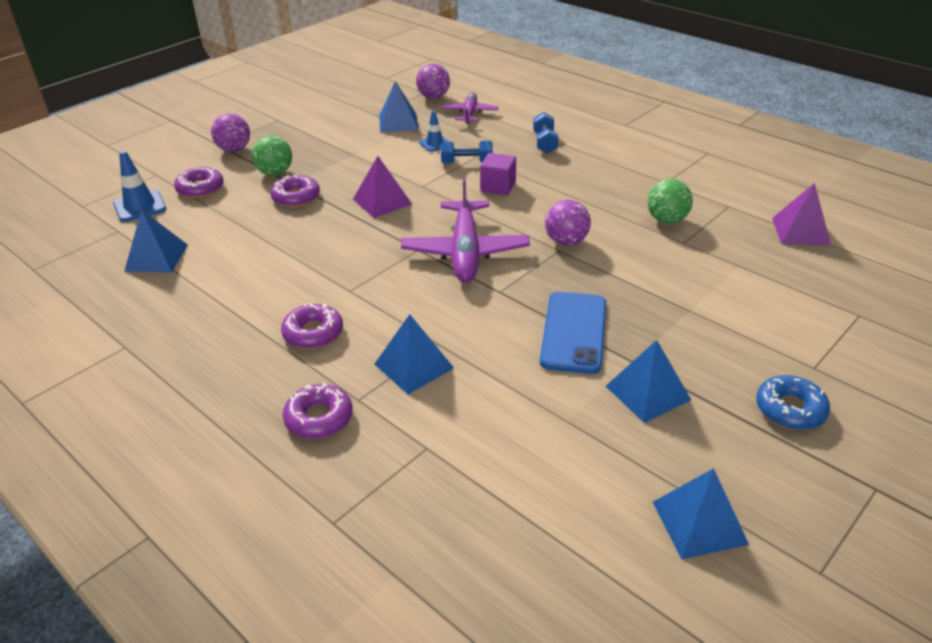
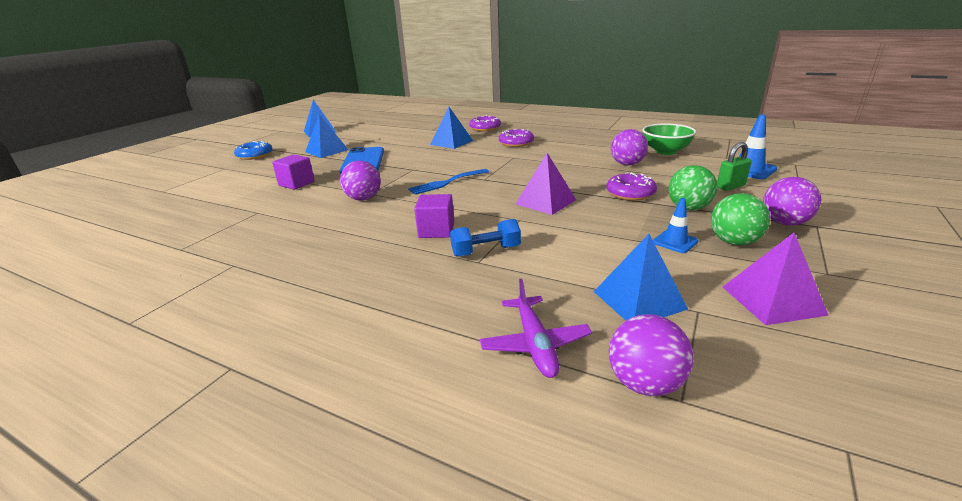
camera: 165 degrees right, 10 degrees down
(156, 257) = (665, 151): blue pyramid -> green bowl
(200, 188) = (730, 186): purple donut -> green padlock
(236, 242) = (627, 164): none -> purple ball
(435, 143) = (547, 271): blue traffic cone -> blue traffic cone (675, 242)
(465, 251) = (446, 182): purple plane -> blue fork
(545, 143) = (385, 299): blue dumbbell -> none
(661, 290) = (296, 184): none -> purple cube
(666, 220) = (261, 226): green ball -> green ball (733, 242)
(800, 231) = (131, 236): purple pyramid -> purple pyramid (772, 300)

